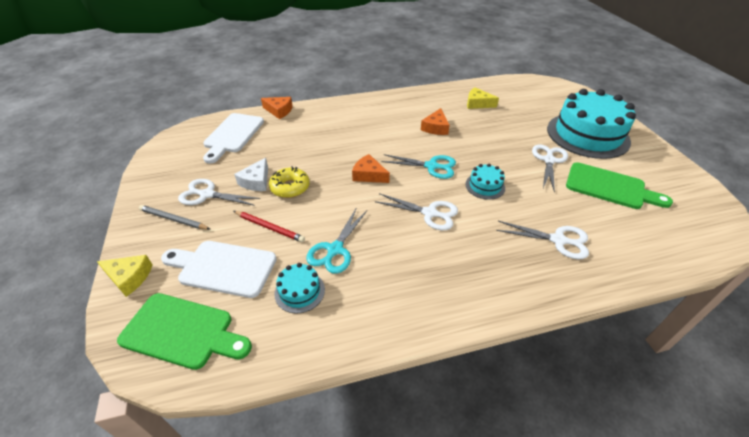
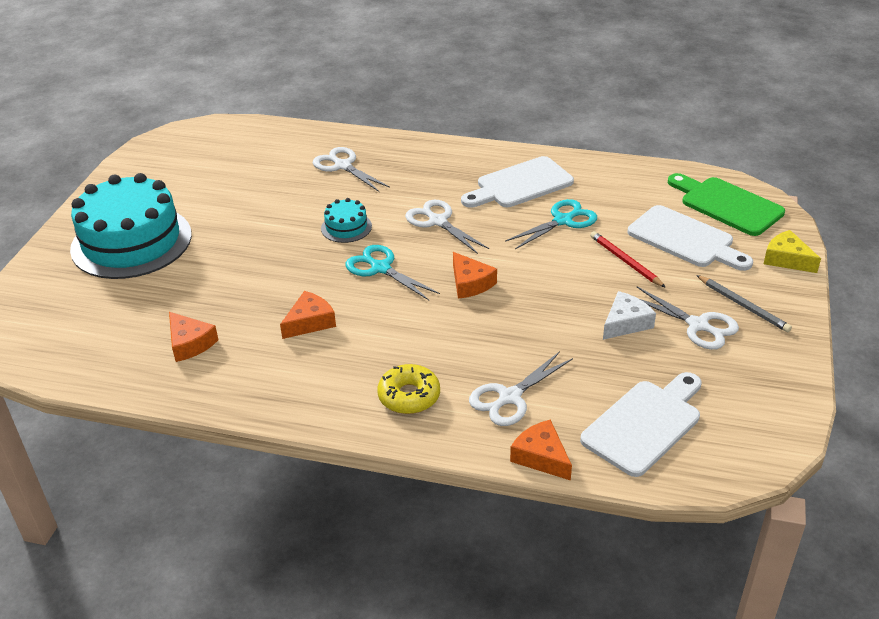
camera: 150 degrees left, 5 degrees down
(290, 187) = (582, 300): yellow donut -> yellow donut (409, 396)
(299, 291) = (613, 201): turquoise cake -> none
(395, 279) = (520, 184): none -> white cutting board
(477, 104) = (190, 343): yellow cheese -> orange cheese
(549, 160) = (233, 229): white scissors -> white scissors (510, 397)
(609, 187) = (219, 186): green cutting board -> none

